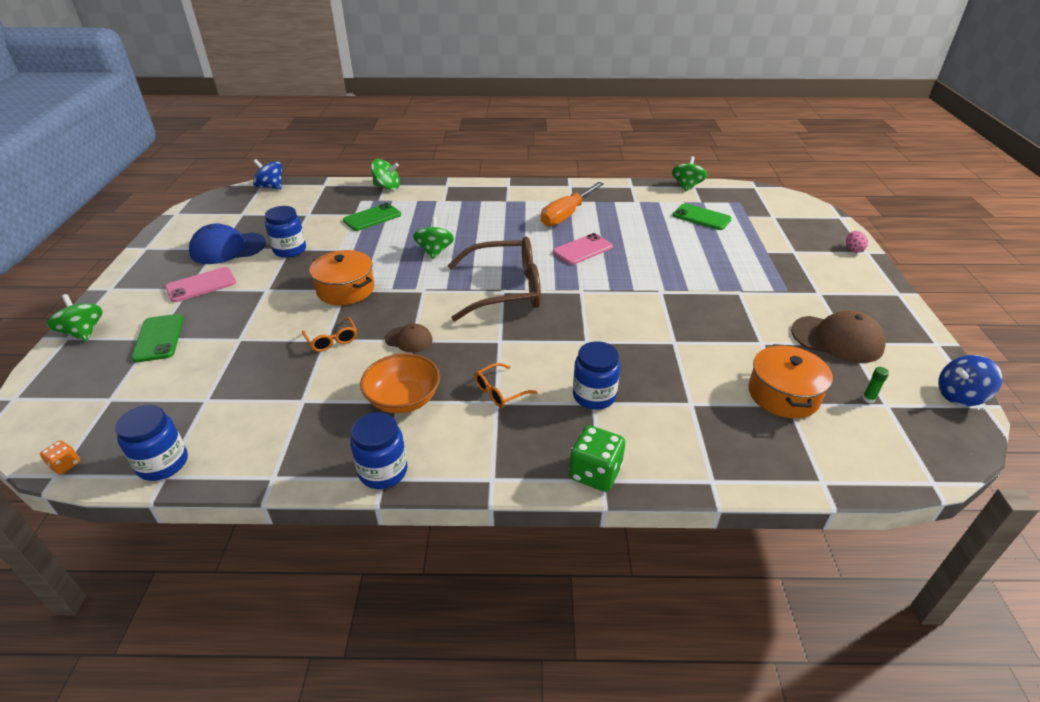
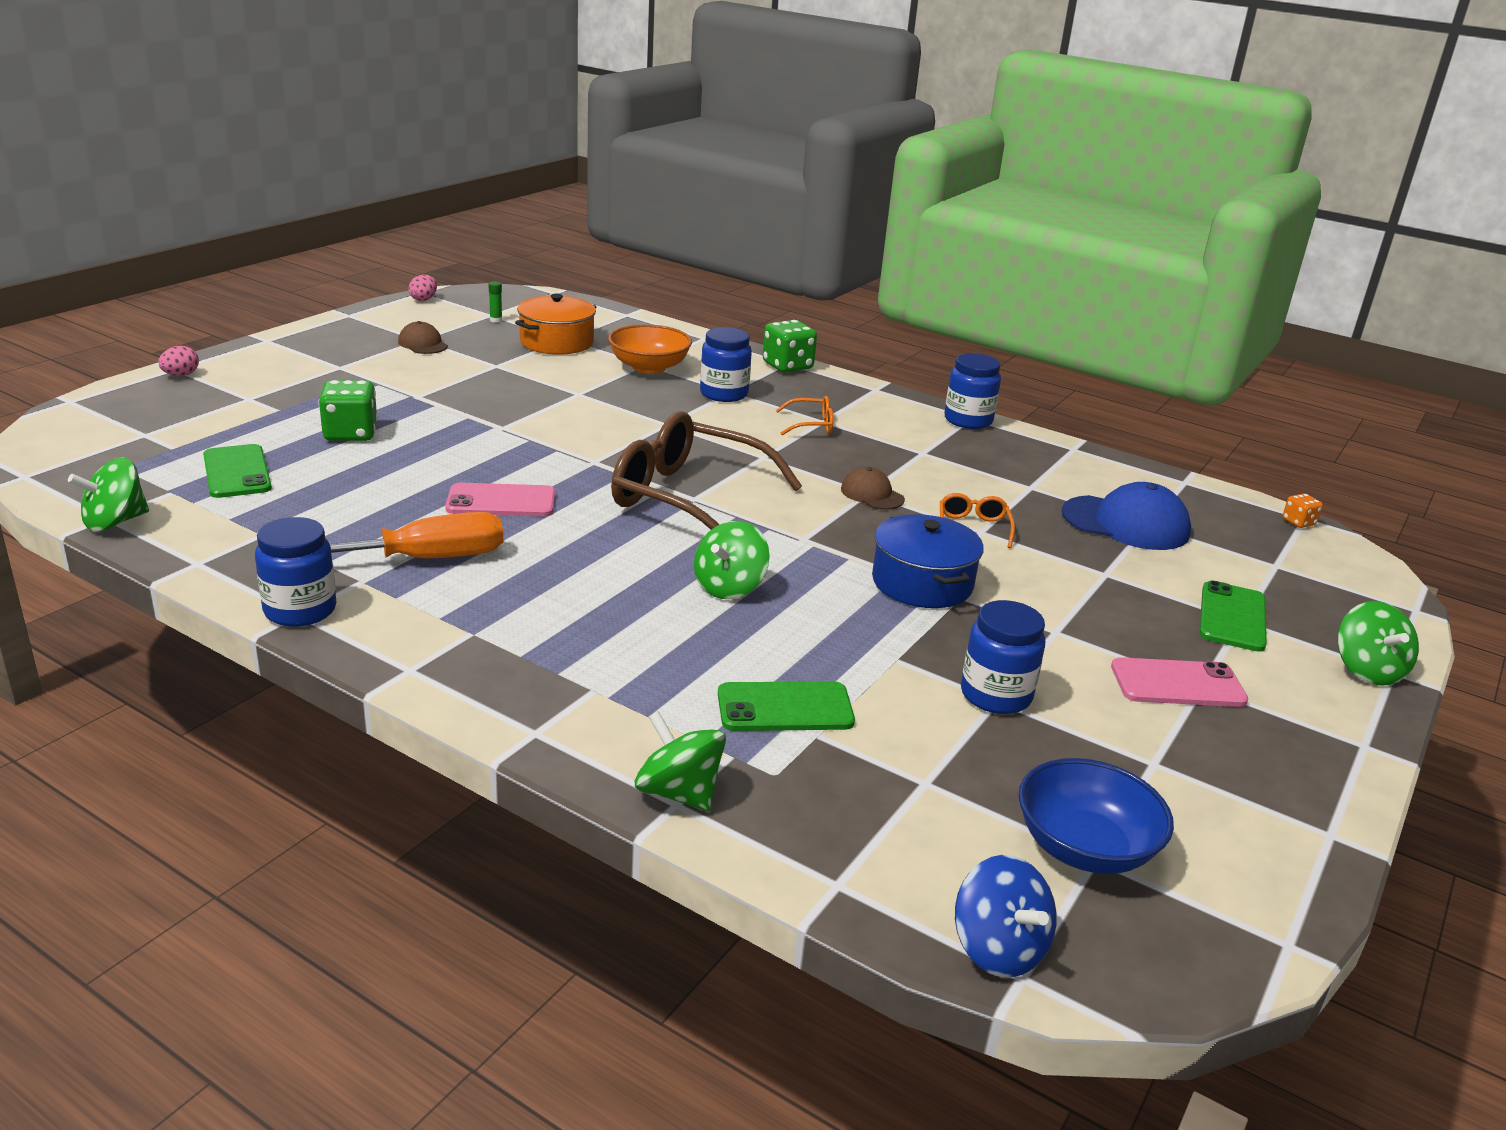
camera: 150 degrees left, 10 degrees down
(163, 463) = (1188, 490): blue jar -> blue jar (300, 610)
(227, 248) = (1130, 753): blue cap -> blue cap (1126, 523)
(246, 215) = (1084, 848): none -> blue bowl
(346, 289) = (922, 583): orange pot -> blue pot
(403, 399) = (917, 452): orange bowl -> orange bowl (649, 367)
(710, 254) = (350, 434): none -> green dice
(837, 339) = (423, 344): brown cap -> brown cap, size x0.56
(959, 396) = (424, 299): blue spinning top -> pink egg

